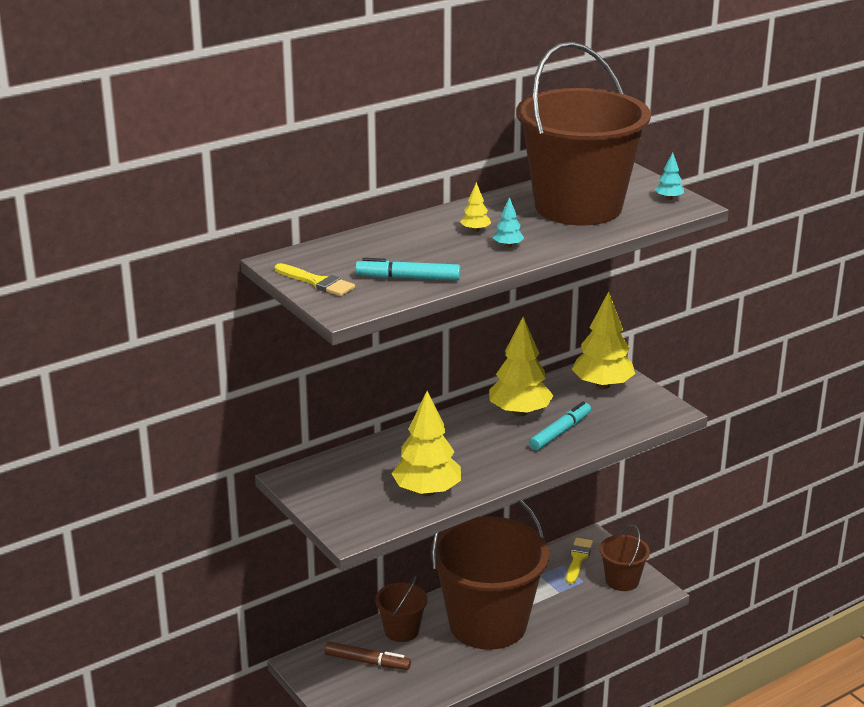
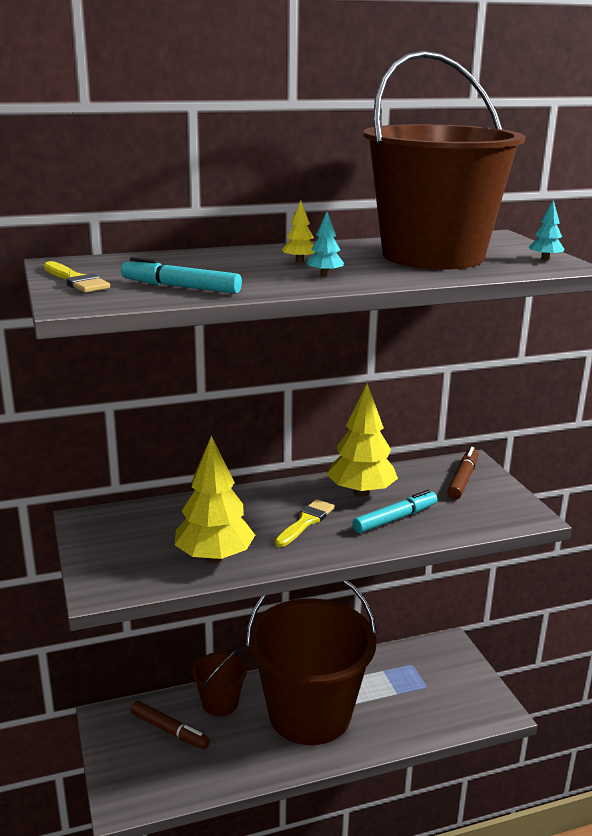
camera: 15 degrees right, 5 degrees down
(578, 559) = (429, 661): yellow brush -> yellow brush (306, 522)
(602, 385) = (462, 479): yellow tree -> brown marker
(622, 580) = (468, 694): brown bucket -> none

